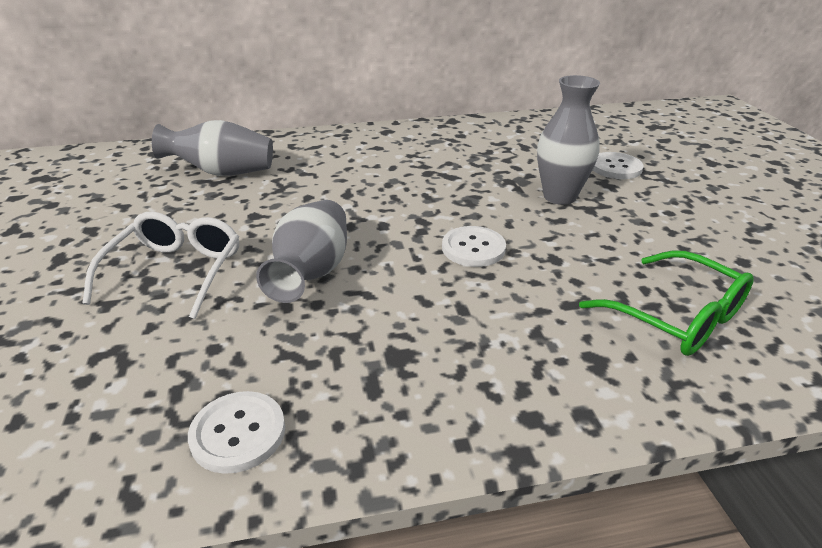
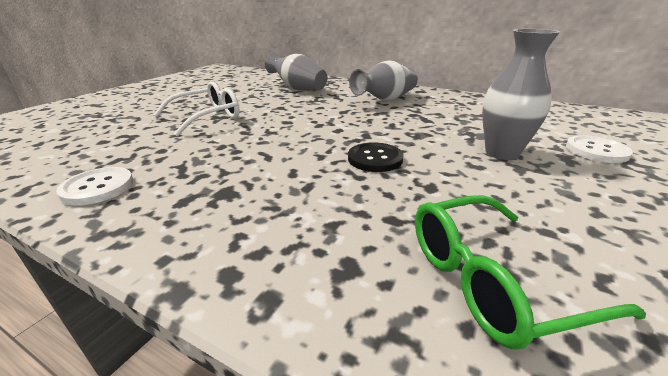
camera: 40 degrees right, 5 degrees down
(312, 273) = (259, 137): grey vase -> grey vase (385, 99)
(473, 248) = (375, 159): white button -> black button
(677, 317) = (492, 280): green glasses -> green glasses turned 75 degrees clockwise

